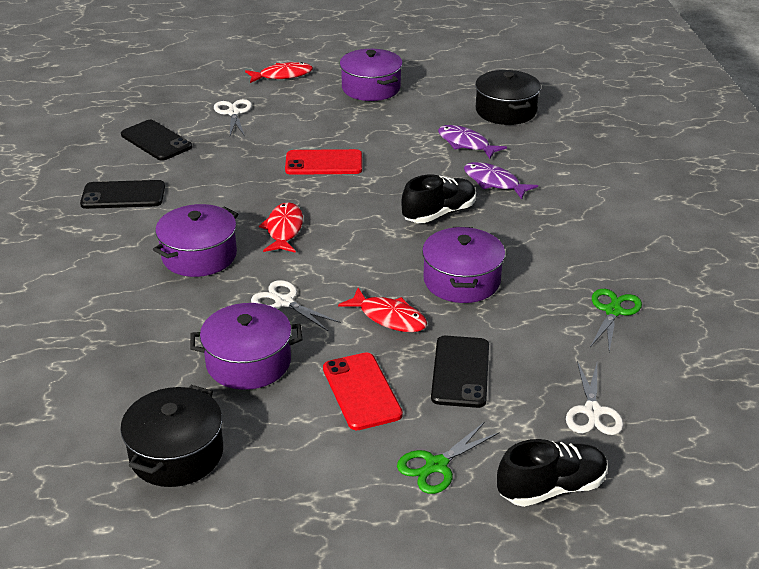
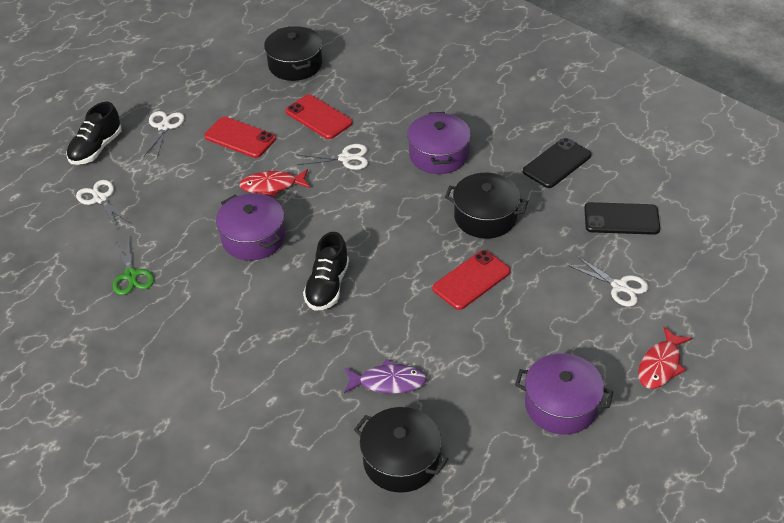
camera: 140 degrees right, 10 degrees up
(245, 192) = (485, 217): none -> black pot
(248, 362) = (318, 117): purple pot -> red phone
(284, 229) = (415, 204): red fish -> none
(436, 465) = (164, 127): green scissors -> white scissors
(460, 372) = (196, 178): black phone -> none
(494, 182) = (318, 348): purple fish -> none

